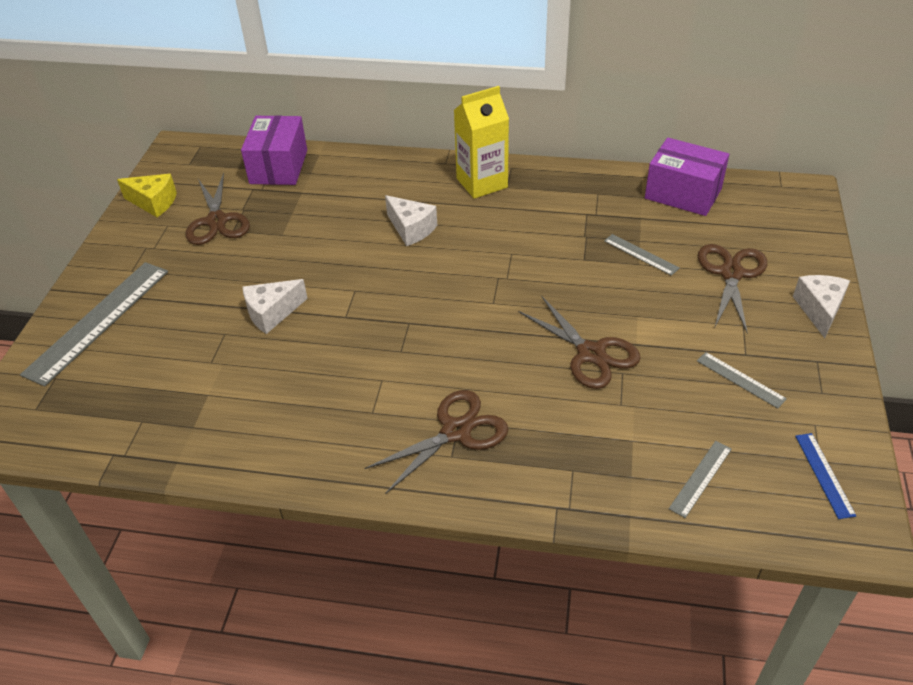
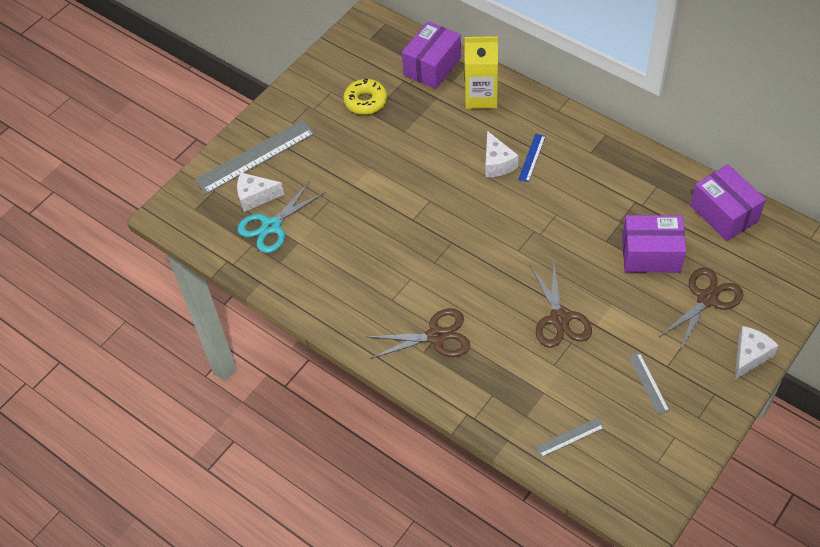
camera: 30 degrees right, 10 degrees up
(154, 202) = (330, 67): yellow cheese -> none
(159, 389) = (271, 226): none -> turquoise scissors
(217, 221) = (365, 101): brown scissors -> yellow donut
(272, 313) = (366, 196): white cheese -> white cheese (255, 197)
(482, 183) = (574, 141): yellow carton -> yellow carton (481, 97)
(641, 254) = (651, 254): grey ruler -> purple box
(824, 474) = (652, 472): blue ruler -> blue ruler (532, 157)

